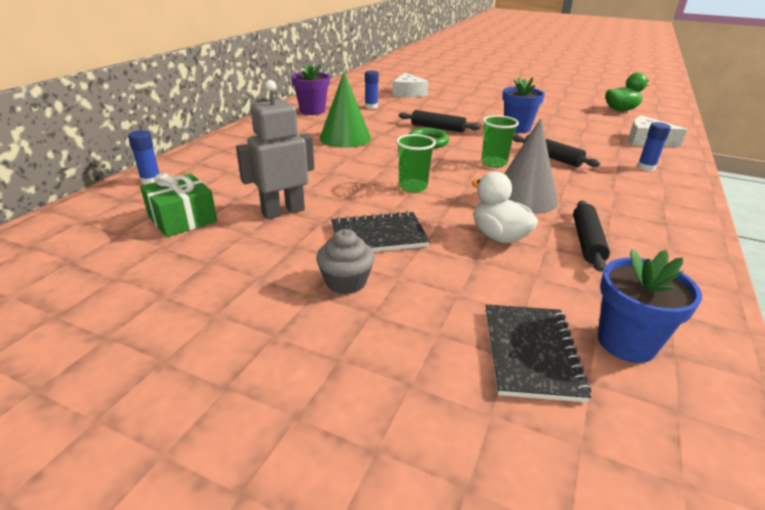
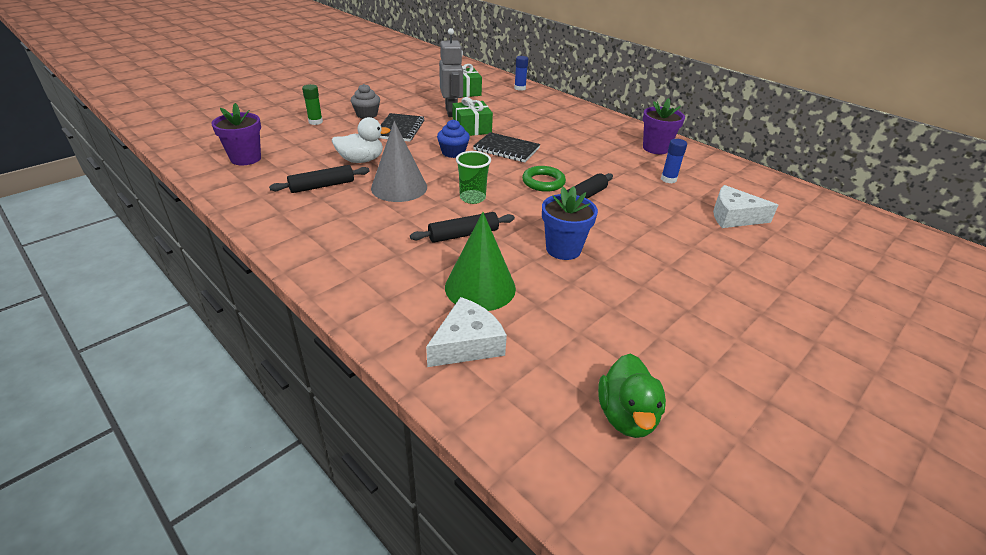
camera: 110 degrees right, 5 degrees up
(332, 188) = (471, 128): none -> green gift
(345, 138) = (571, 149): green cone -> green cone (480, 287)
(413, 187) = (453, 152): green cup -> blue cupcake
(423, 329) = (315, 122): none -> green glue stick
(531, 353) = (273, 137): black notebook -> black notebook (506, 149)
(587, 242) = (322, 186): black rolling pin -> black rolling pin turned 60 degrees counterclockwise
(626, 342) = (246, 158): blue flower pot -> purple flower pot
(646, 167) = (395, 286): blue glue stick -> none

